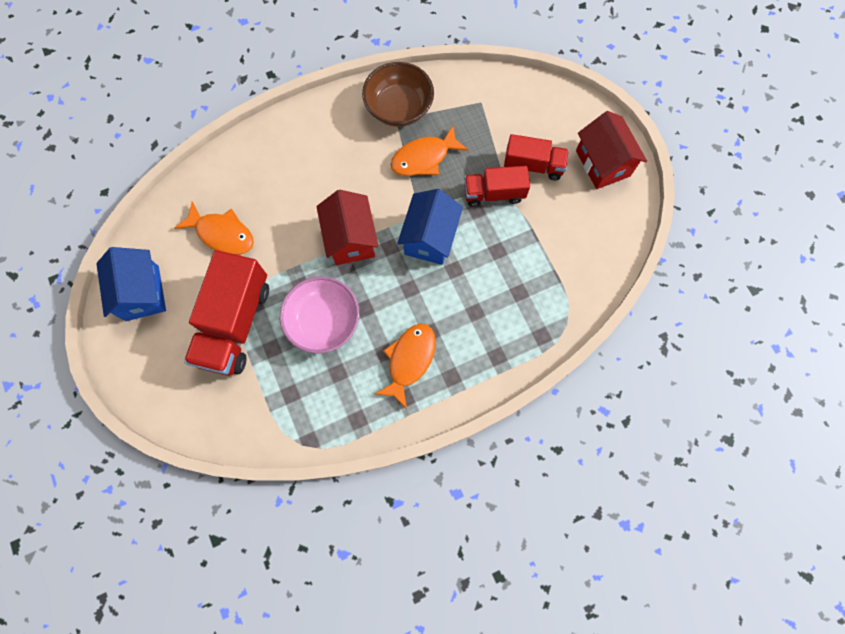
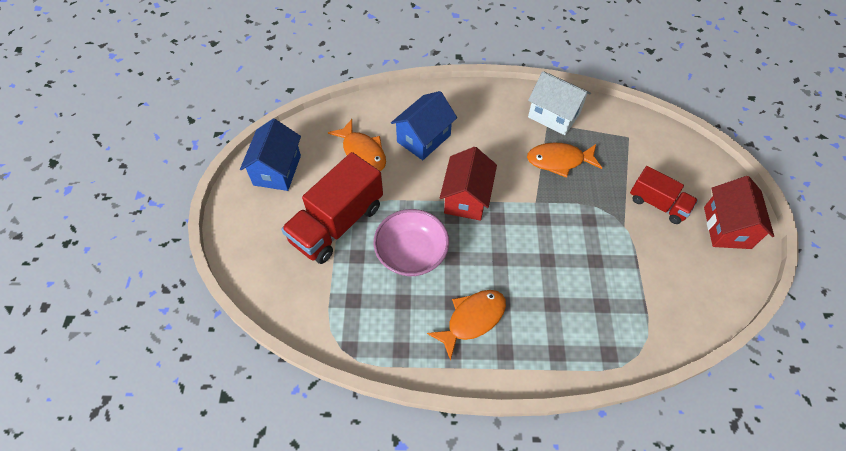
camera: 25 degrees right, 15 degrees down
(399, 107) = (554, 115): brown bowl -> white house
(430, 238) = (536, 225): blue house -> blue house (423, 138)
(494, 193) = (611, 212): red truck -> none

